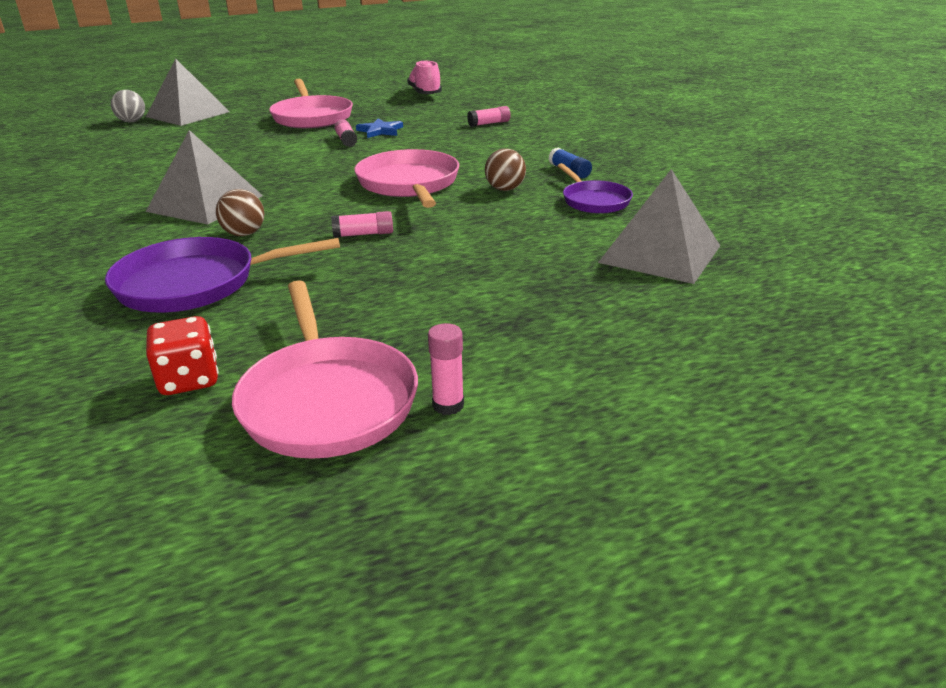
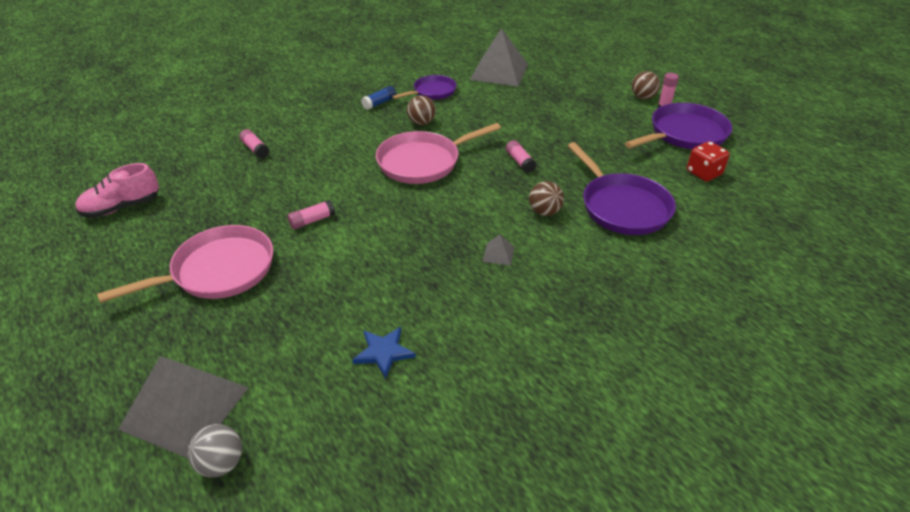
camera: 105 degrees left, 10 degrees up
(205, 203) = (498, 254): grey pyramid -> grey pyramid, size x0.40
(327, 400) = (685, 134): pink pan -> purple pan
(380, 131) = (278, 207): blue star -> blue star (383, 352)
(507, 388) = (643, 97): none -> brown ball

